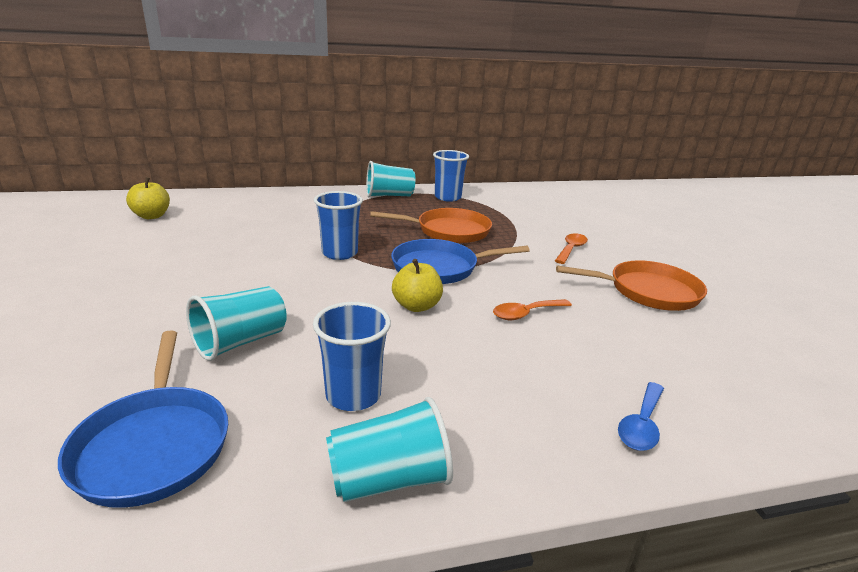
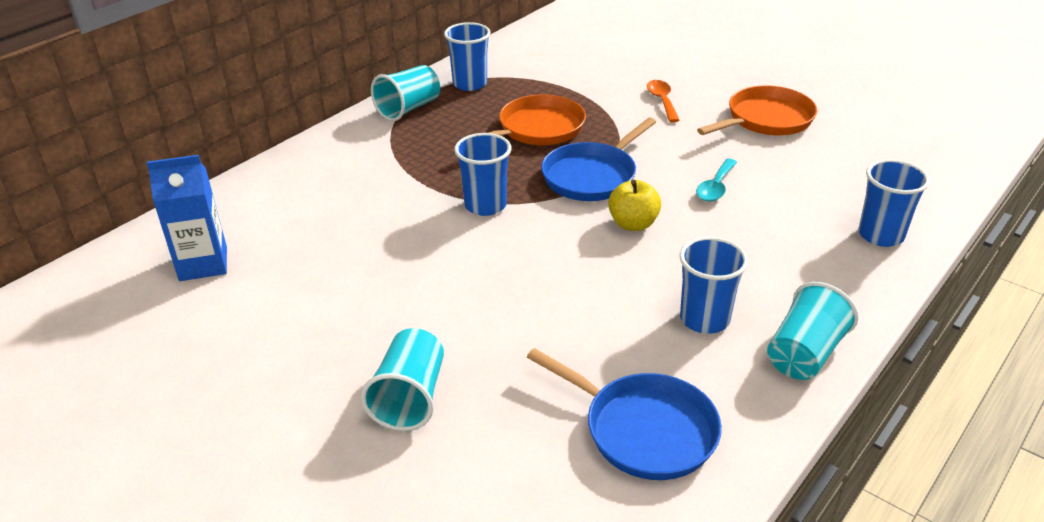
camera: 35 degrees left, 10 degrees up
(152, 216) = (203, 264): yellow apple -> blue carton
(240, 342) = (561, 331): turquoise cup -> turquoise cup (410, 398)
(525, 314) = (715, 187): orange spoon -> turquoise spoon
(641, 425) = (880, 235): blue spoon -> blue cup

